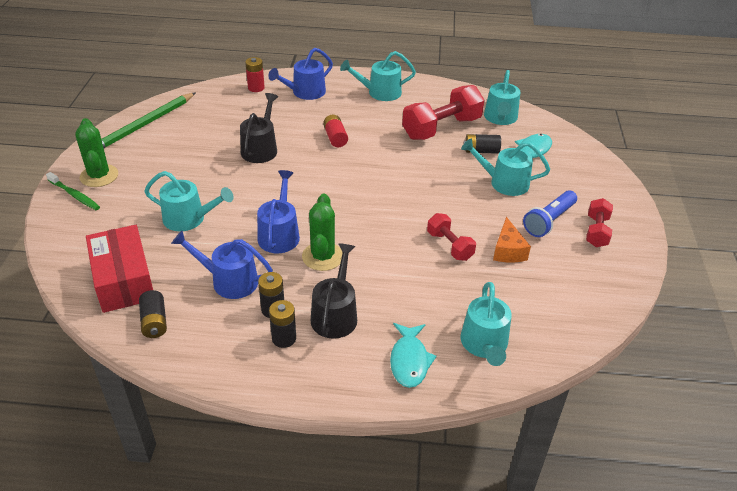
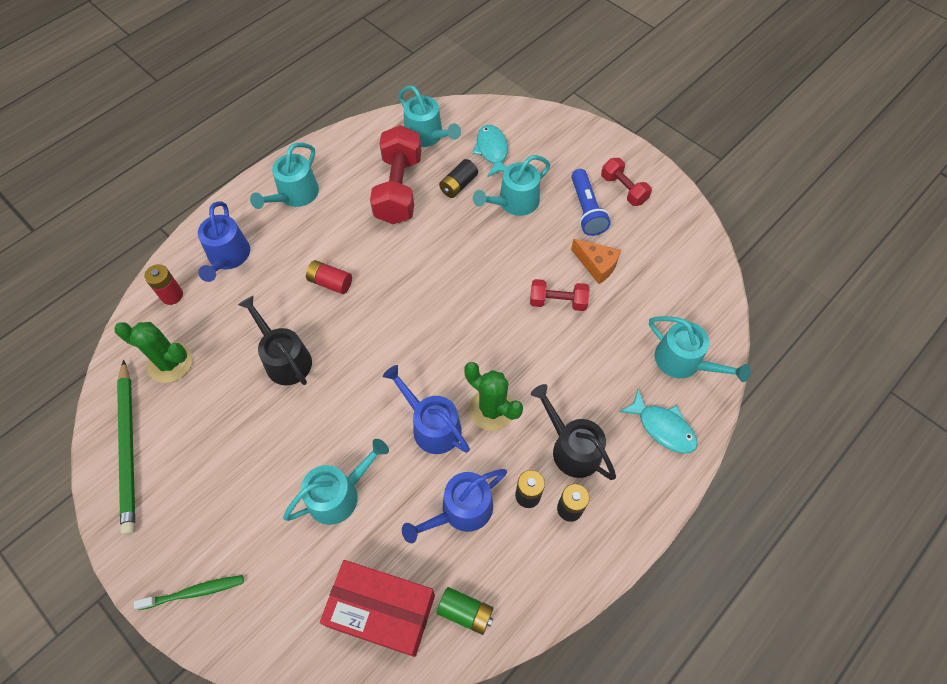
camera: 50 degrees left, 20 degrees up
(99, 176) = (182, 547): green cactus -> green cactus (170, 363)
(154, 322) = (465, 612): black battery -> green battery

